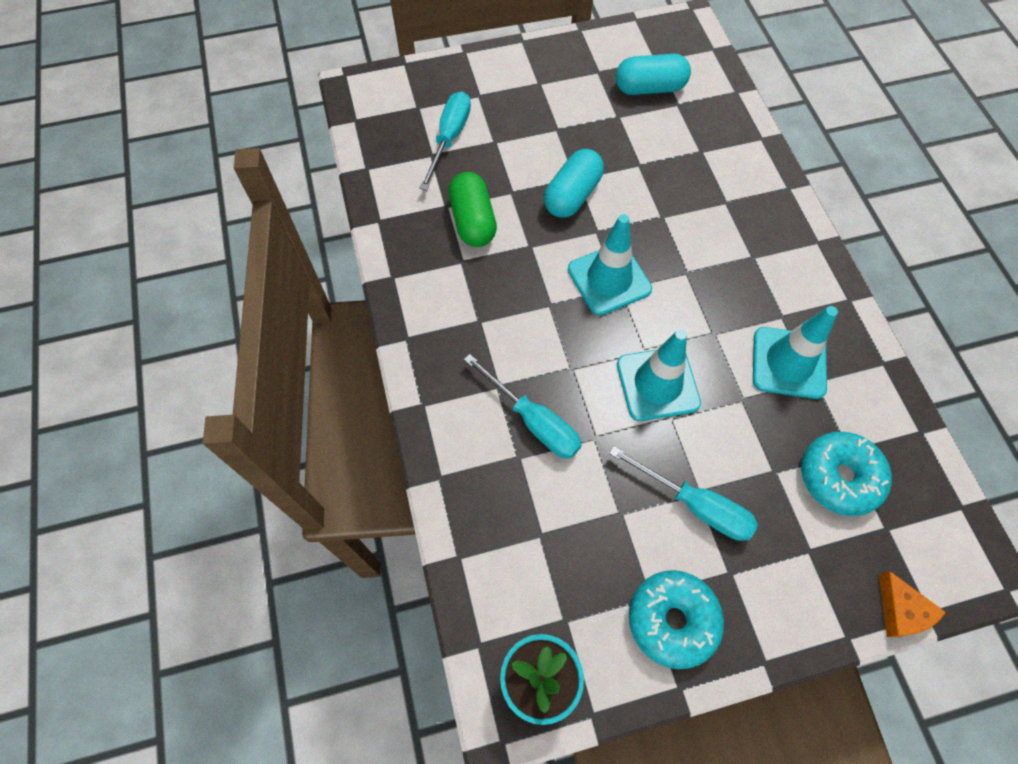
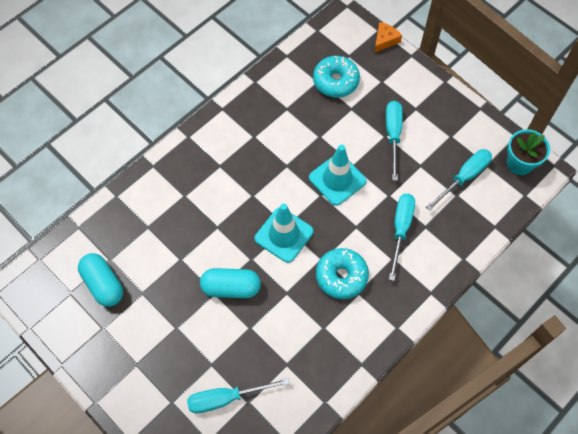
camera: 120 degrees left, 0 degrees up
(473, 221) = (289, 339): green capsule -> none
(564, 566) = (464, 177): none -> turquoise screwdriver
(672, 620) = (454, 123): turquoise donut -> turquoise donut (341, 276)
(788, 363) = (283, 123): turquoise traffic cone -> none

